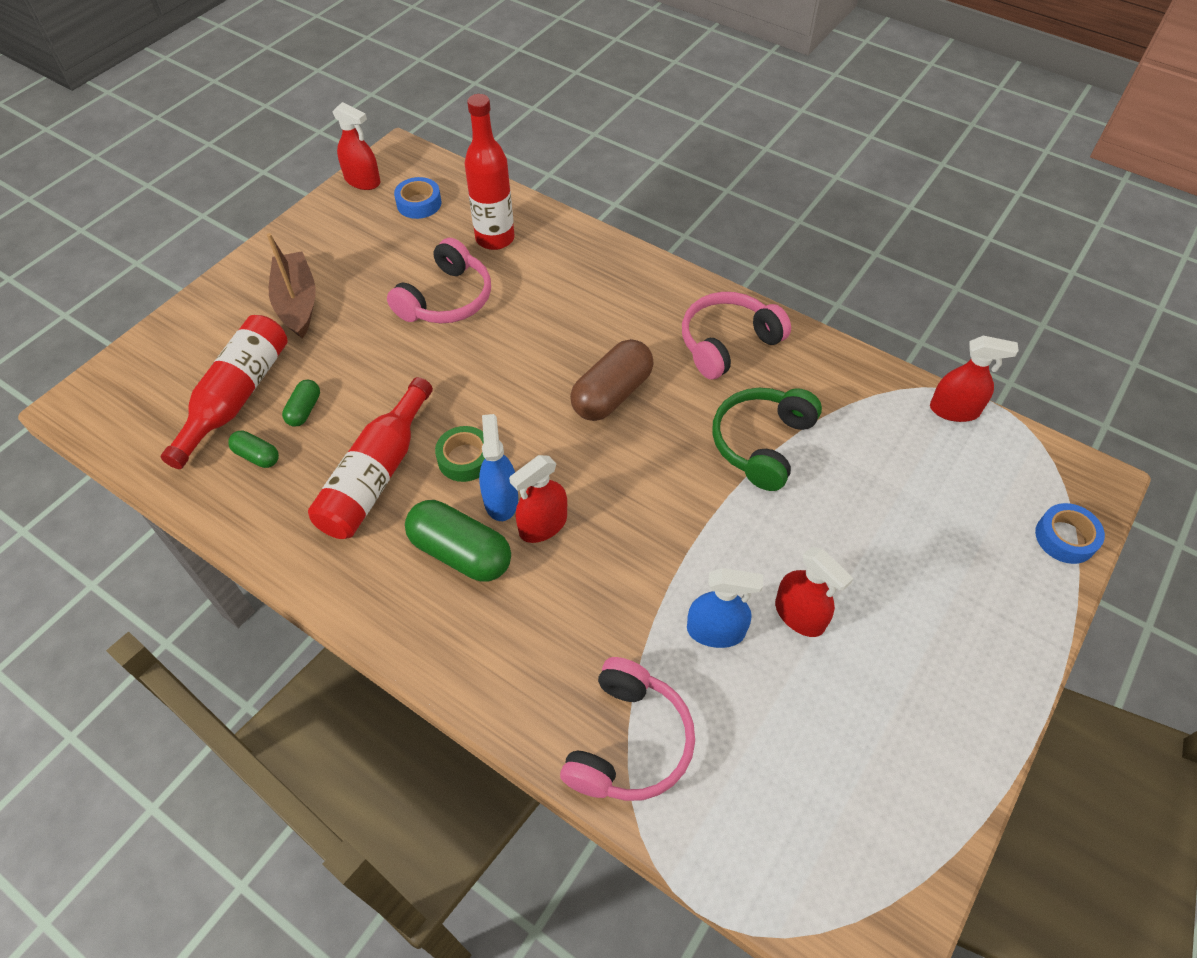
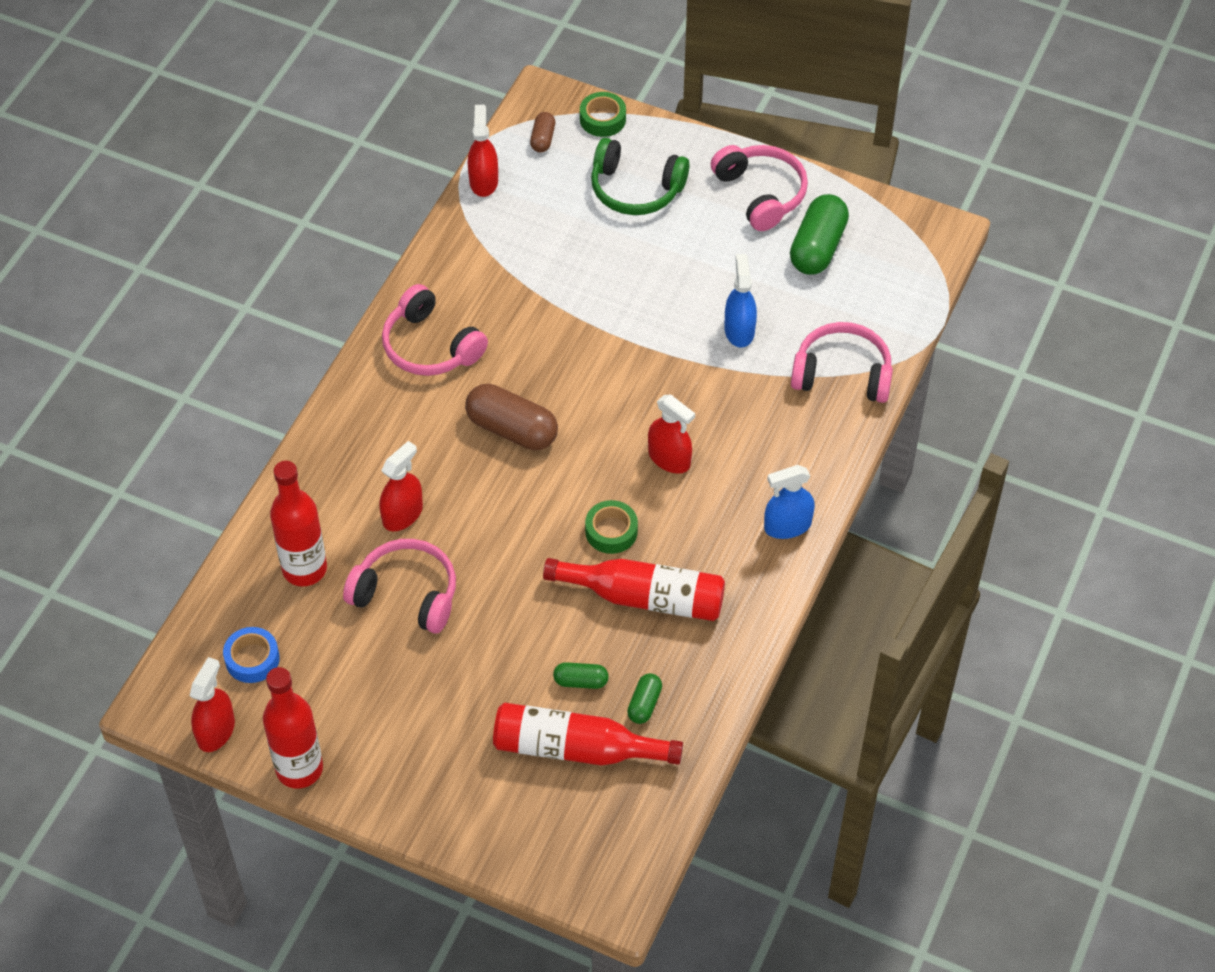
camera: 100 degrees left, 0 degrees up
(297, 303) = (434, 736): brown boat -> none
(307, 222) = (299, 769): none -> red bottle
(461, 553) = (711, 513): green capsule -> green capsule (818, 247)
(501, 500) = (650, 494): blue spray bottle -> blue spray bottle (787, 526)
(762, 443) = (548, 313): green headphones -> green headphones (635, 189)
(799, 615) = (712, 279): red spray bottle -> red spray bottle (402, 514)
(947, 702) = (761, 193): none -> pink headphones
(1025, 472) = (543, 139): none -> brown capsule
(1065, 538) = (602, 119): blue tape -> green tape

